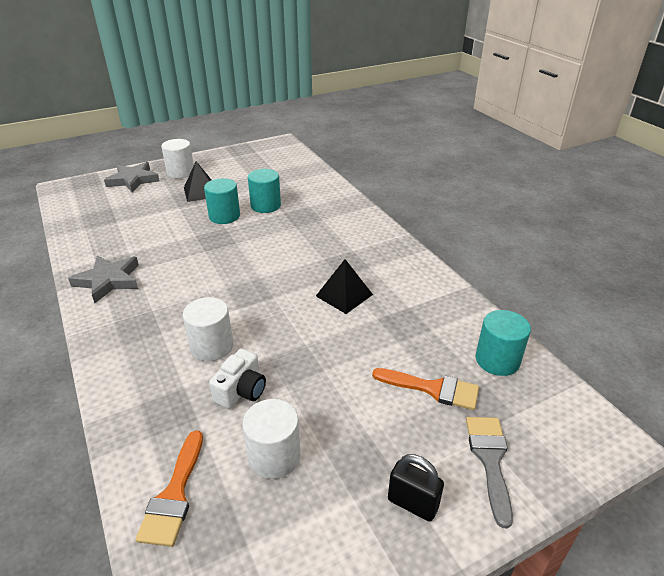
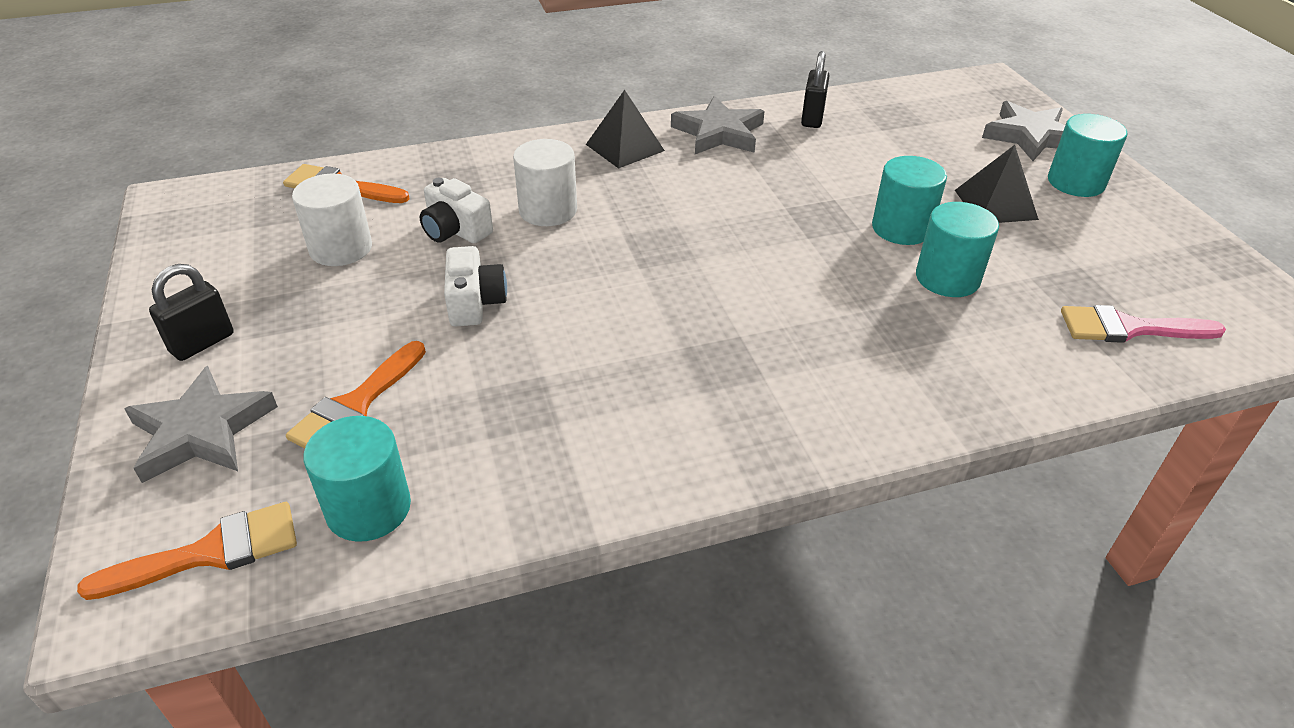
camera: 100 degrees right, 5 degrees up
(96, 245) = (812, 118): none -> black padlock
(181, 172) = (1075, 182): white cylinder -> turquoise cylinder
(292, 171) = (1129, 328): none -> pink brush
(323, 360) = (475, 302): none -> white camera
(344, 295) = (620, 345): black pyramid -> black pyramid (624, 147)
(490, 460) = (201, 431): grey brush -> grey star
(560, 413) = (210, 552): none -> orange brush

